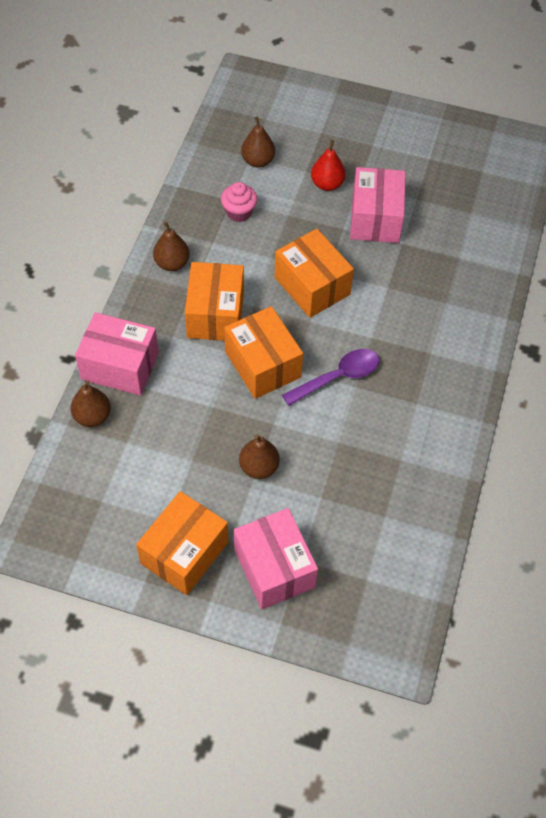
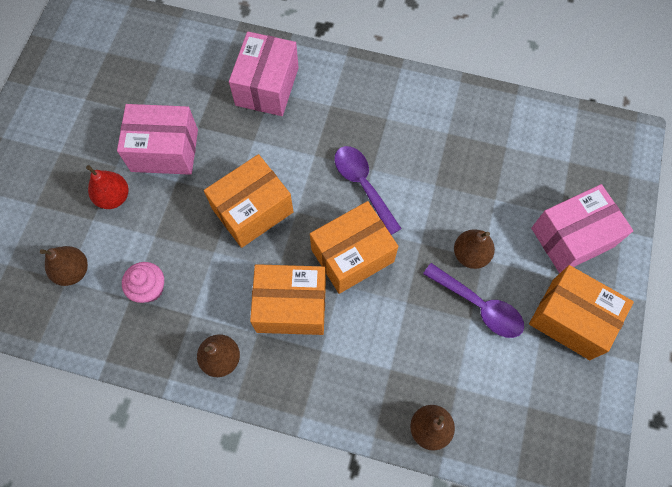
camera: 90 degrees left, 10 degrees up
(120, 366) = (363, 405): pink box -> pink box (267, 86)
(204, 469) = (479, 306): none -> purple spoon

